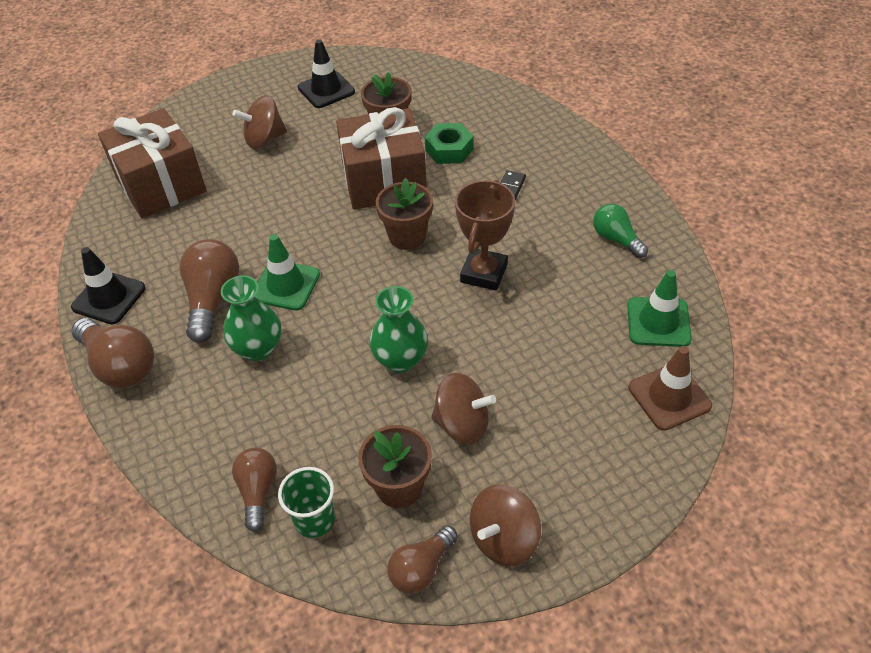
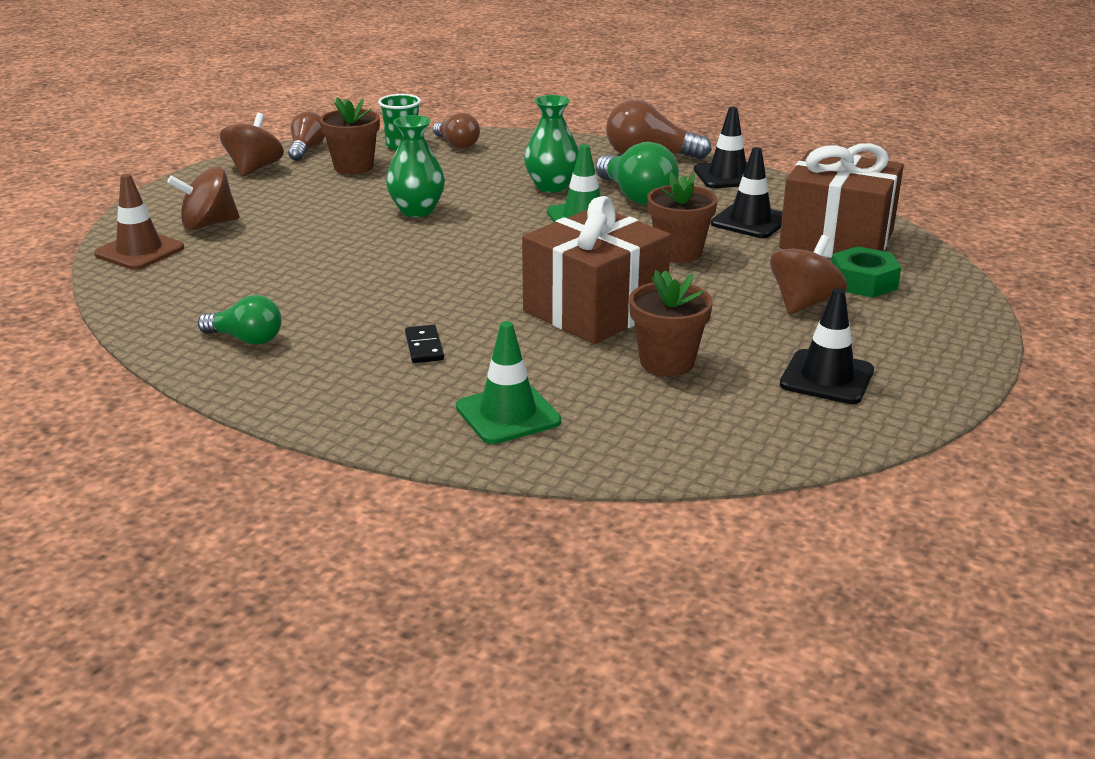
camera: 145 degrees right, 20 degrees down
(181, 228) = (750, 221): none -> black traffic cone
(213, 299) = (636, 196): brown light bulb -> green light bulb
(407, 236) = (505, 276): brown flower pot -> brown flower pot (678, 253)
(449, 149) = (551, 363): green nut -> green nut (863, 282)
(462, 424) = (328, 197): brown spinning top -> brown spinning top (208, 224)
(484, 273) = (389, 274): brown trophy -> none
(658, 322) = (166, 290): green traffic cone -> green traffic cone (508, 414)

